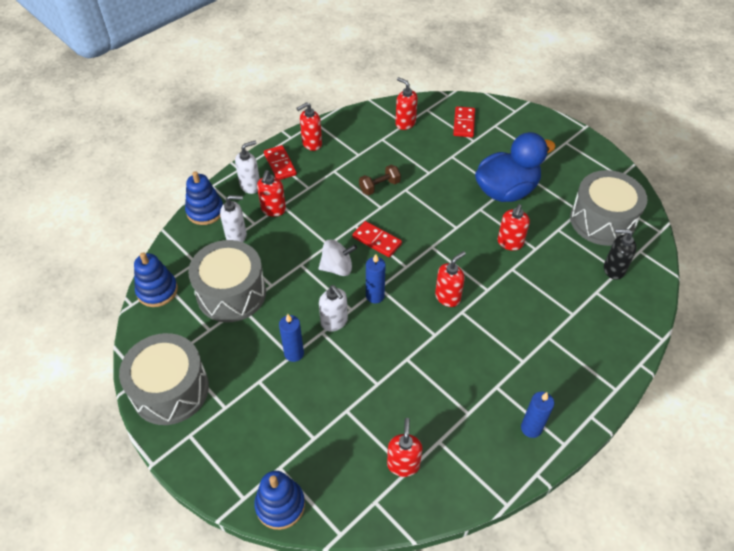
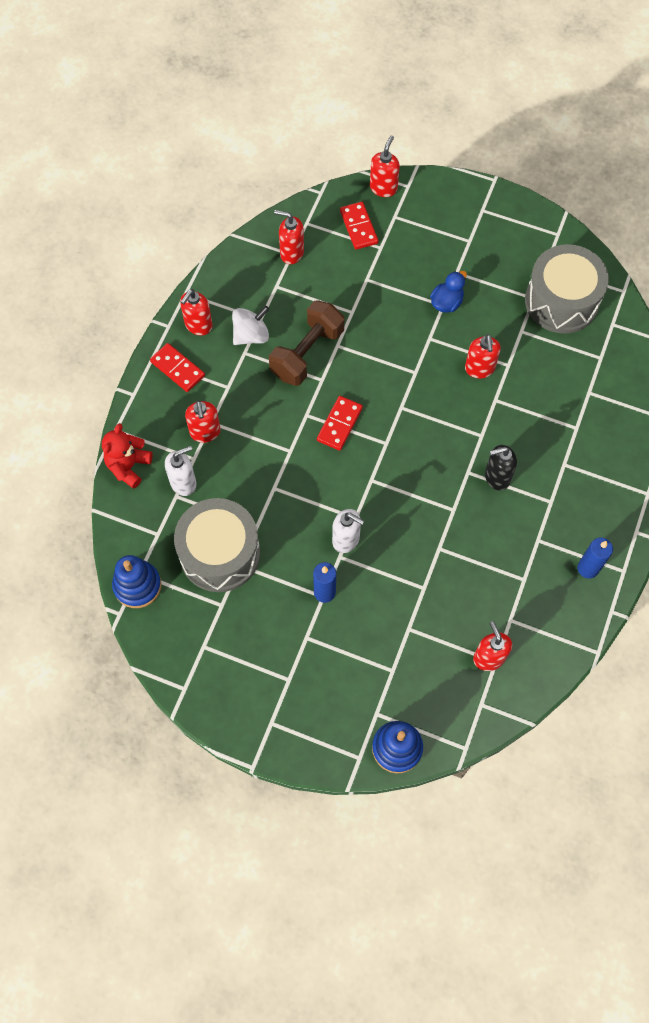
camera: 25 degrees left, 15 degrees up
(170, 390) = (222, 686): grey drum -> none
(205, 211) = (128, 466): blue stacking toy -> red teddy bear
(250, 186) = (160, 411): white soap dispenser -> none
(337, 268) = (315, 475): white spinning top -> white spinning top (251, 335)
(375, 296) = (372, 492): blue candle -> none
(376, 240) = (339, 424): red domino -> red domino turned 75 degrees counterclockwise
(379, 186) = (307, 353): brown dumbbell -> brown dumbbell, size x1.74
(448, 297) = (446, 461): red soap dispenser -> red soap dispenser (383, 188)
(506, 190) = (446, 302): blue duck -> blue duck, size x0.47
(613, 269) = (595, 358): black soap dispenser -> black soap dispenser (496, 477)

